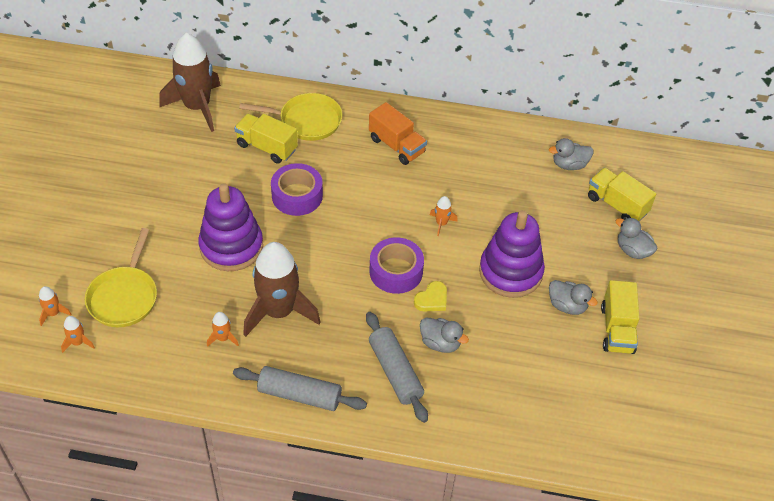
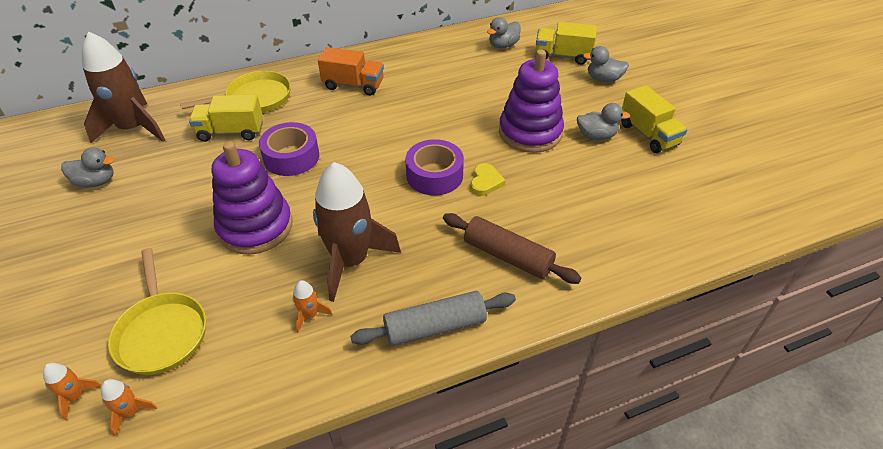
camera: 30 degrees left, 5 degrees down
(395, 372) = (508, 256): grey rolling pin -> brown rolling pin
(440, 343) = (525, 212): grey duck -> grey duck (96, 182)
(441, 223) = (441, 123): orange rocket -> none

